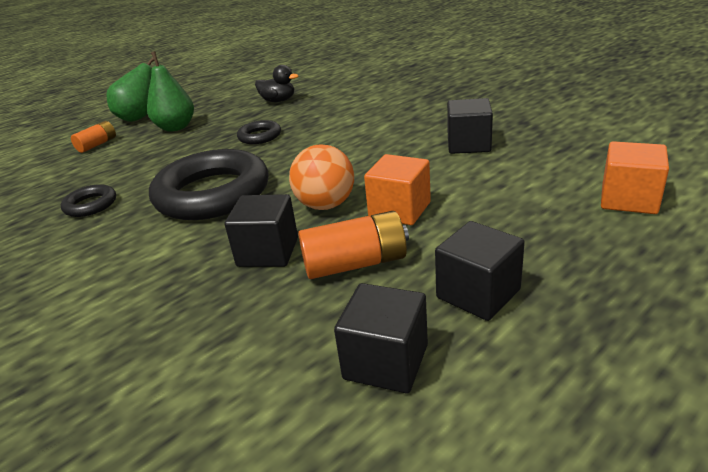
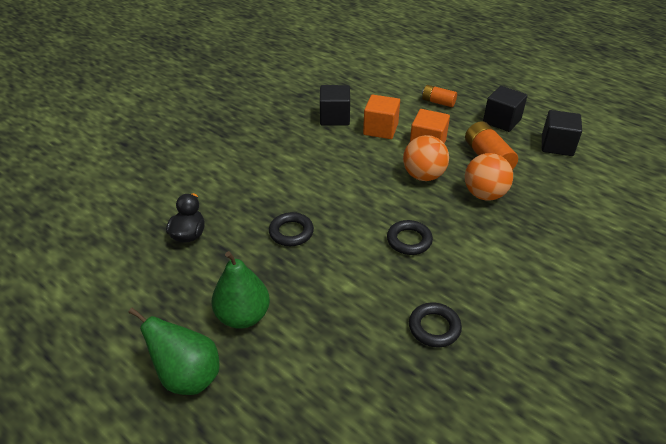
camera: 100 degrees left, 10 degrees up
(97, 145) = (278, 393): orange battery -> orange battery (438, 102)
(212, 194) = (409, 240): black ring -> black ring, size x0.45
(268, 252) = (484, 194): black cube -> orange ball
(628, 199) = (410, 75): orange cube -> orange cube (380, 129)

